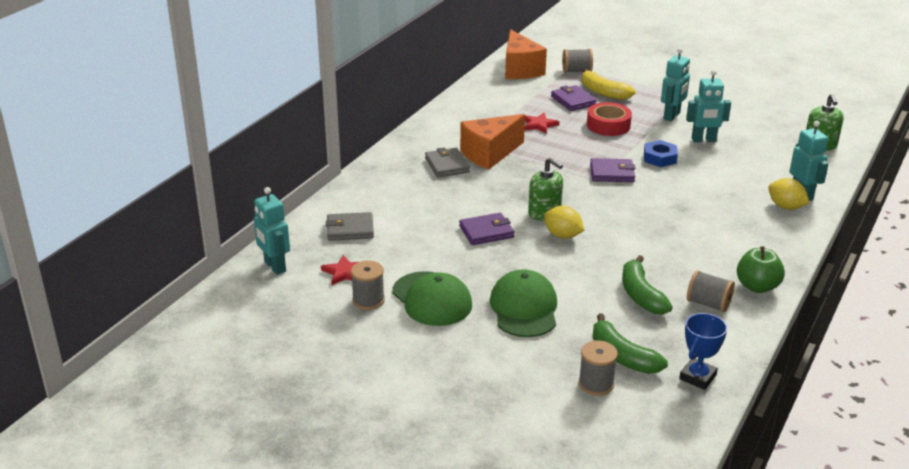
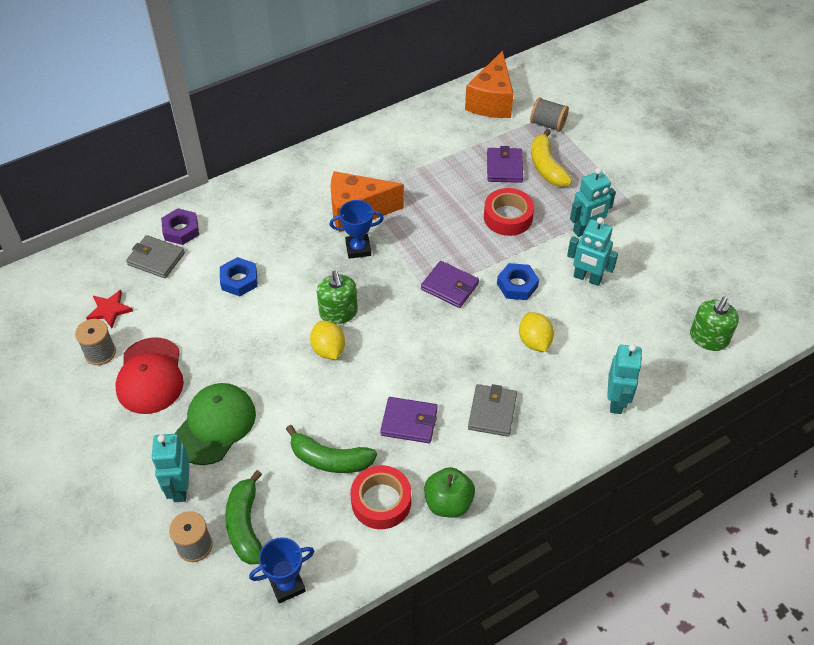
camera: 30 degrees right, 20 degrees up
(274, 266) = (62, 277): turquoise robot -> turquoise robot (180, 488)
(351, 206) = (181, 230): none -> purple nut
(432, 299) = (150, 376): green cap -> red cap
(439, 220) = (239, 280): none -> blue nut
(447, 165) = (306, 211): grey wallet -> grey wallet (492, 412)
(486, 232) = (266, 314): purple wallet -> purple wallet (409, 422)
(516, 174) = (358, 248): none -> blue trophy
(539, 125) = (439, 189): red star -> none
(641, 295) = (330, 459): green banana -> green banana turned 90 degrees counterclockwise
(708, 304) = (381, 501): grey spool -> red tape
(785, 207) = (582, 410): yellow lemon -> yellow lemon (534, 341)

